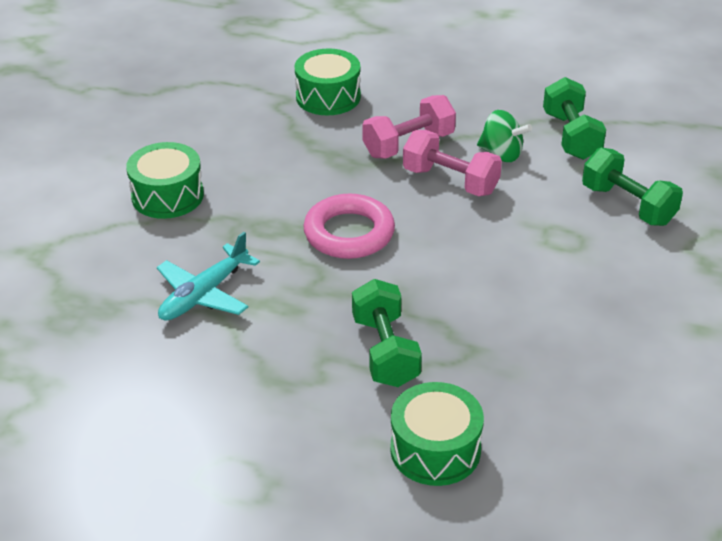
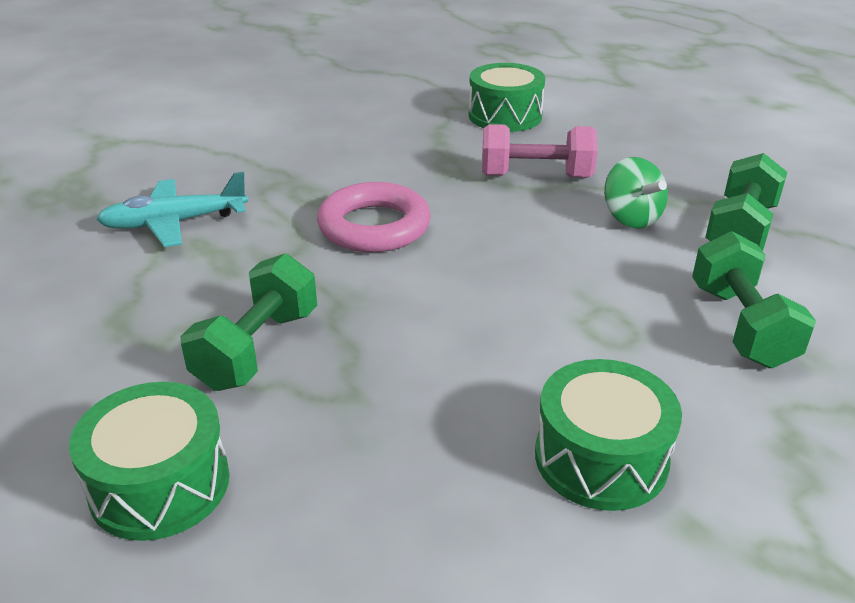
camera: 35 degrees right, 5 degrees down
(167, 196) = (260, 140): green drum -> green drum (600, 458)
(450, 181) = (541, 221): pink dumbbell -> none

